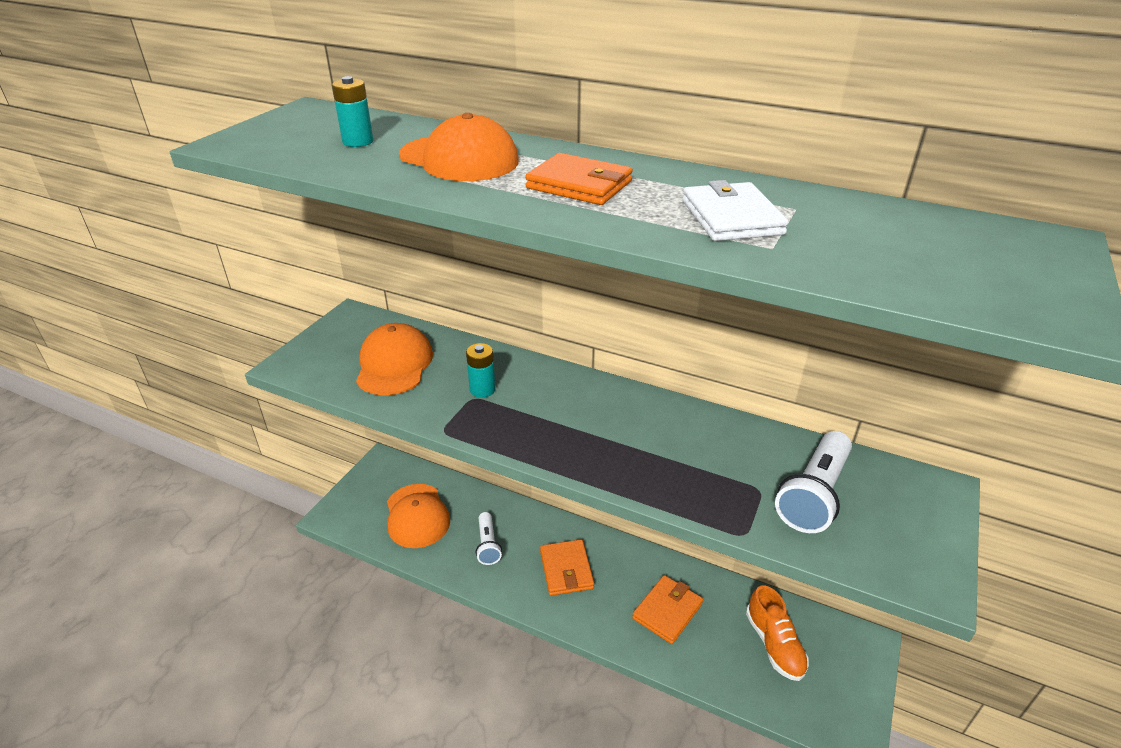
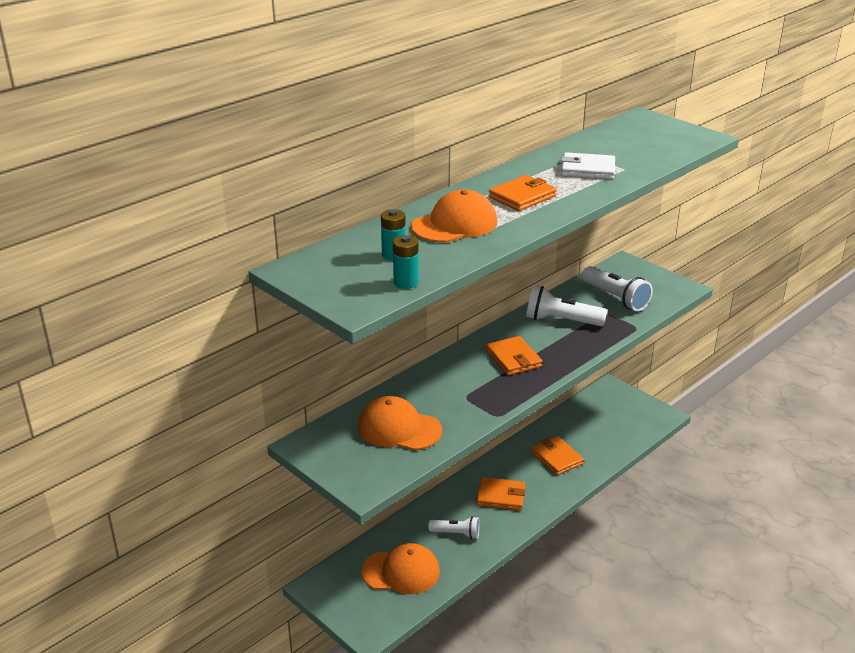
camera: 70 degrees left, 5 degrees down
(482, 389) = (458, 391): turquoise battery -> turquoise battery (406, 282)
(576, 420) = (513, 359): none -> orange wallet
(701, 446) = (561, 321): none -> white flashlight
(774, 644) = (598, 422): orange shoe -> none

